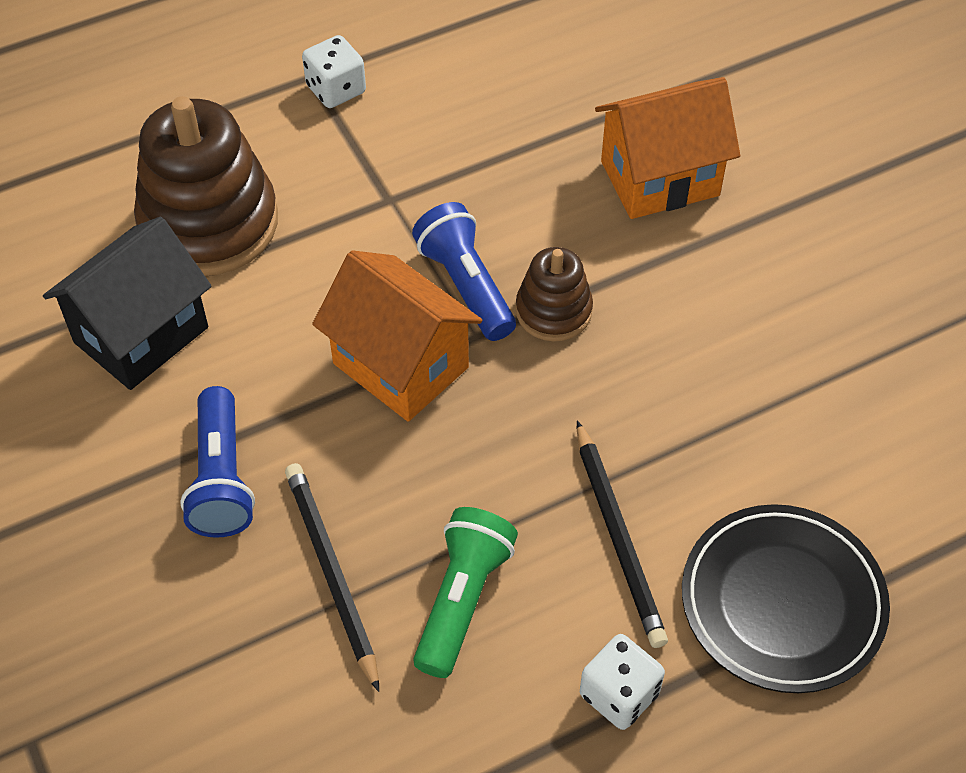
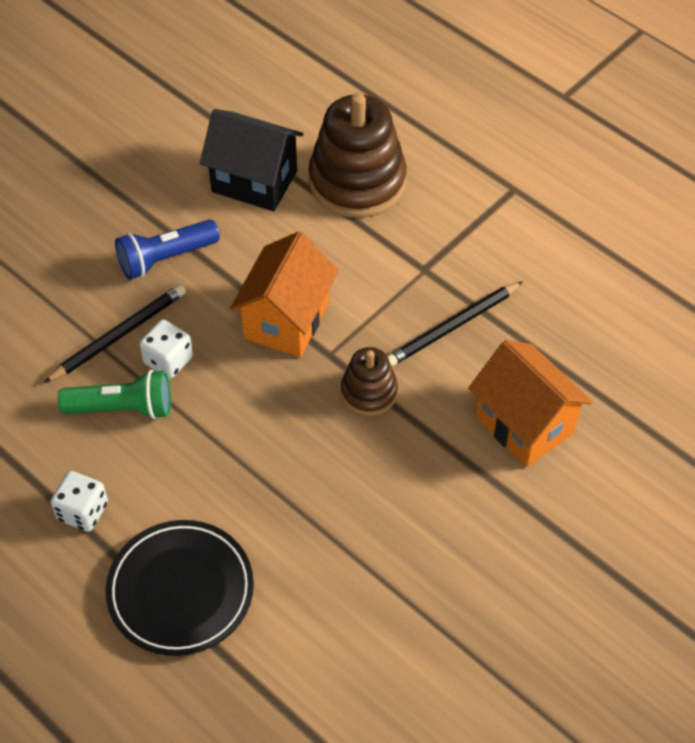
camera: 70 degrees right, 0 degrees up
(336, 89) = (509, 206): white dice -> white dice (168, 360)
(466, 286) = (368, 335): blue flashlight -> none
(618, 537) = (198, 481): black pencil -> black pencil (453, 327)

